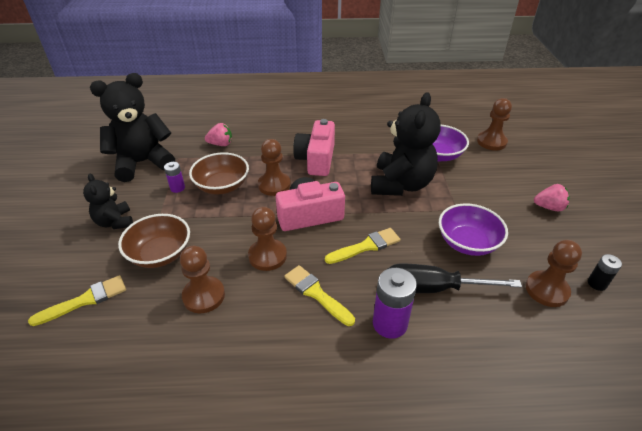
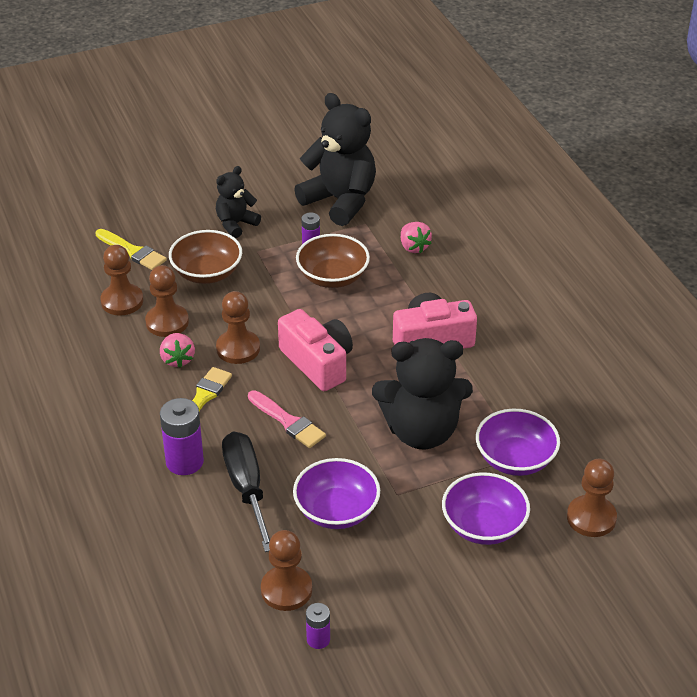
camera: 70 degrees right, 0 degrees up
(274, 185) = (357, 318): brown pawn -> brown pawn (122, 301)
(366, 246) = (288, 422): yellow brush -> pink brush
(492, 180) = (484, 526): none -> purple bowl
(549, 207) = (452, 592): pink strawberry -> pink strawberry (177, 359)
(597, 283) = (318, 639): black battery -> purple battery

